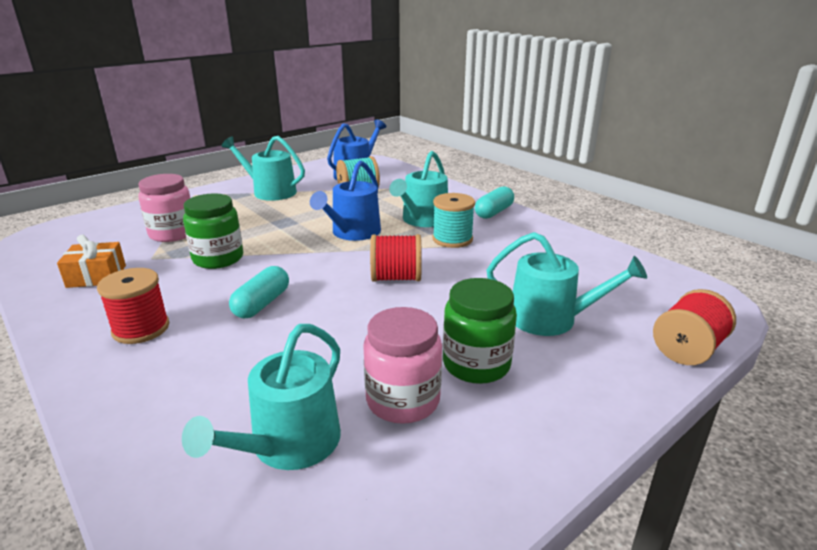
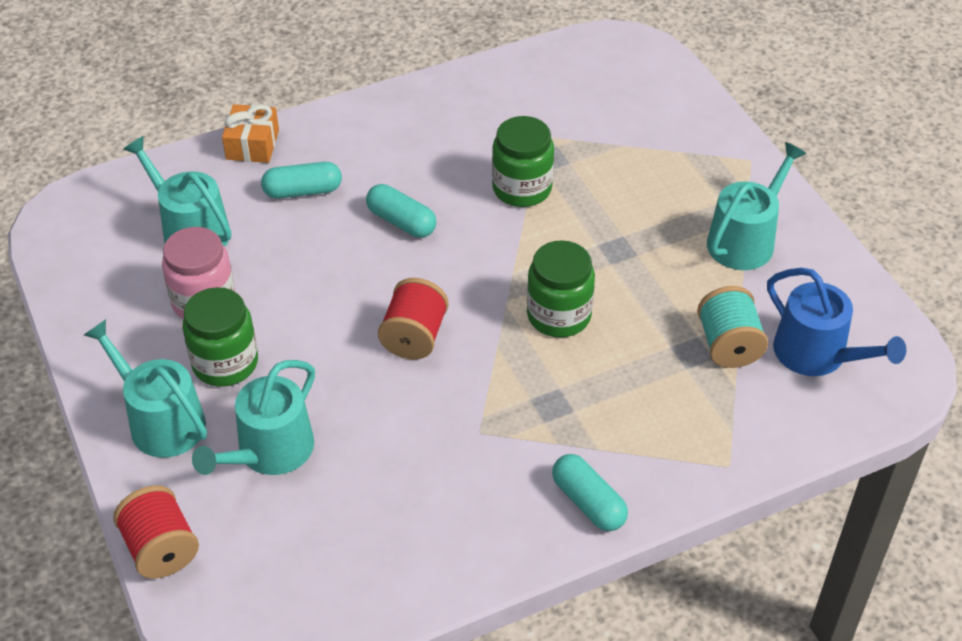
camera: 105 degrees right, 20 degrees up
(96, 276) = (510, 102): orange gift -> orange gift (252, 145)
(141, 328) = (390, 143): red spool -> none
(172, 233) = (608, 148): pink jar -> none
(215, 369) = (303, 191): none -> turquoise capsule
(352, 233) = (559, 315): blue watering can -> green jar
(422, 220) = (581, 401): turquoise watering can -> turquoise watering can (160, 421)
(452, 239) = (503, 419): turquoise spool -> none

